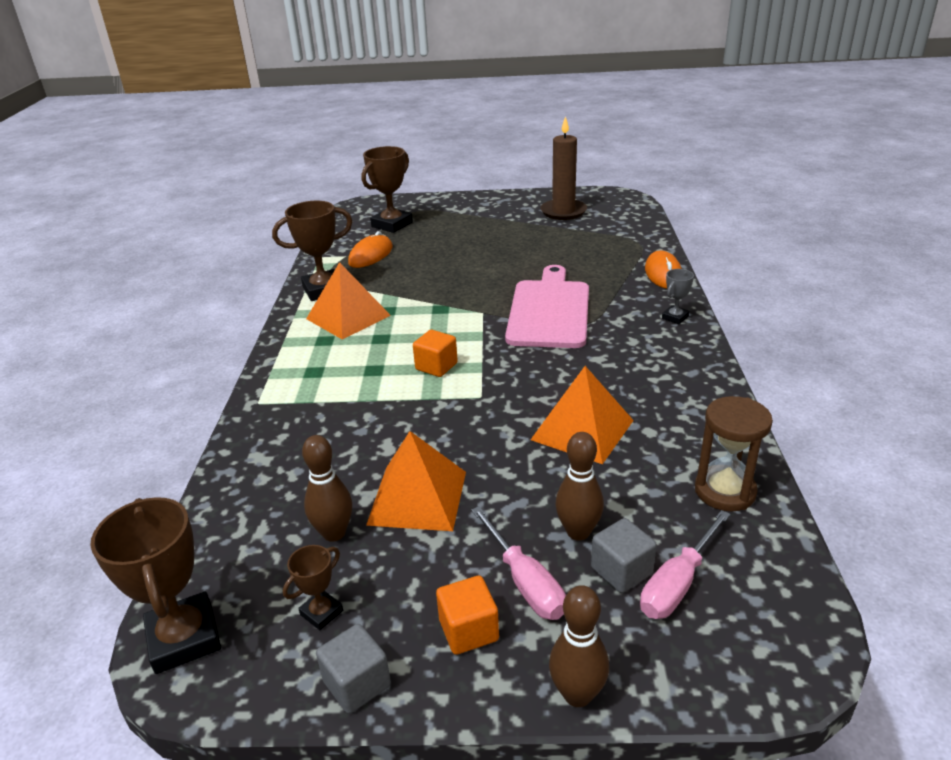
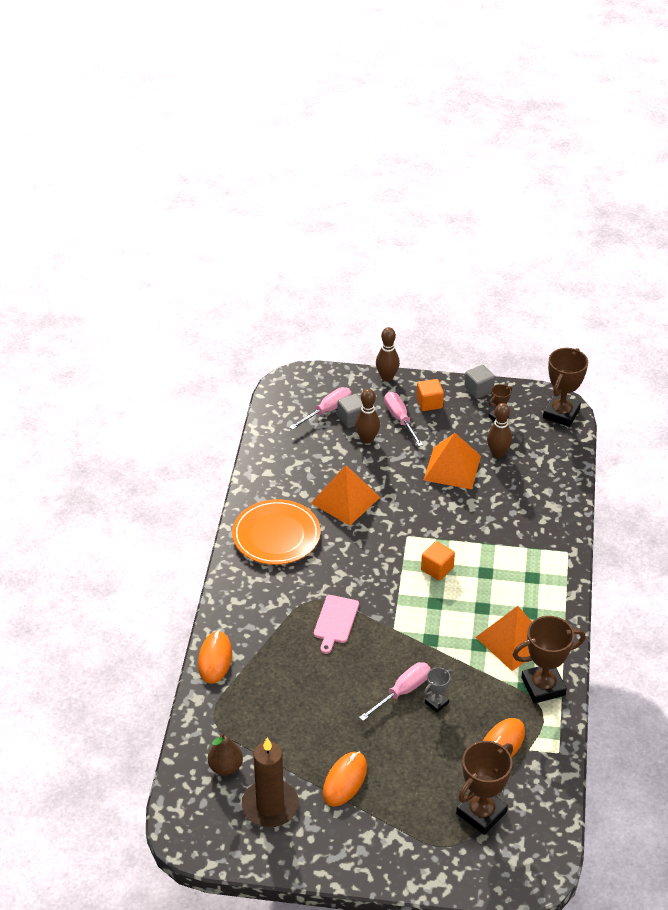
camera: 175 degrees left, 10 degrees up
(184, 638) = (561, 414): brown trophy -> brown trophy turned 45 degrees clockwise
(465, 273) = (402, 692): none -> pink screwdriver
(507, 227) = (345, 780): none -> orange mouse
(549, 310) = (335, 621): pink cutting board -> pink cutting board, size x0.52
(610, 223) = (225, 767): none -> brown pear
(661, 378) = (276, 535): none -> orange plate
(675, 317) = (235, 596): grey trophy -> grey trophy (436, 703)
(725, 491) = (280, 451): brown hourglass -> none

